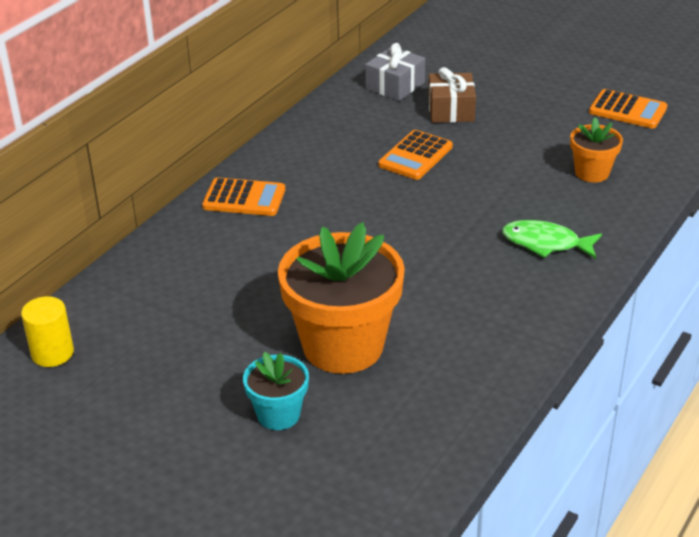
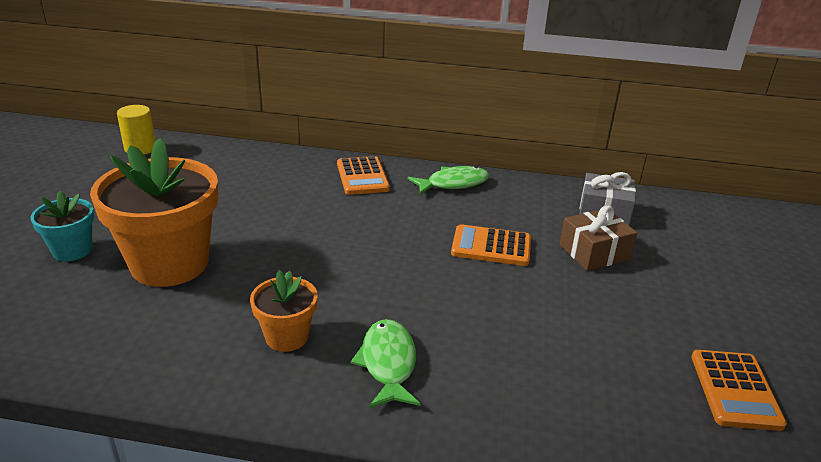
camera: 65 degrees right, 5 degrees down
(295, 148) = (453, 184): none -> green fish
(592, 173) = (560, 379): orange flower pot -> orange flower pot (287, 337)

